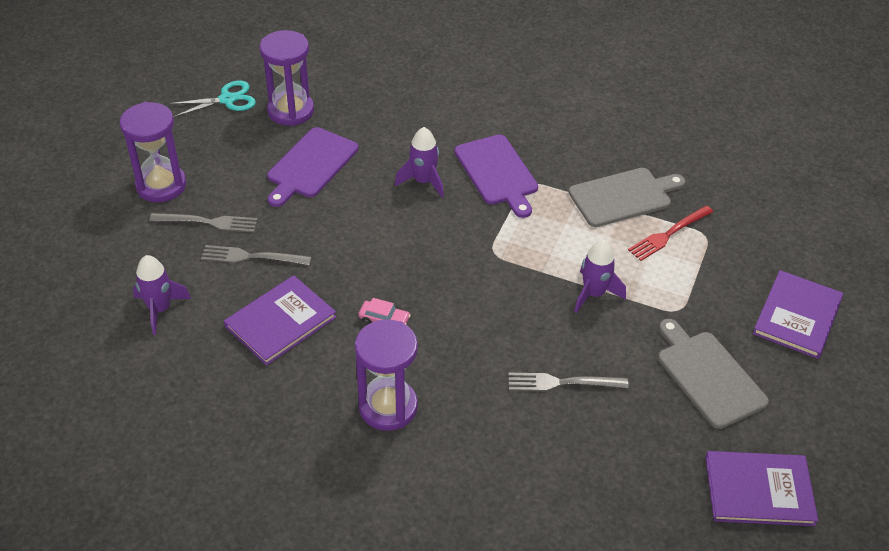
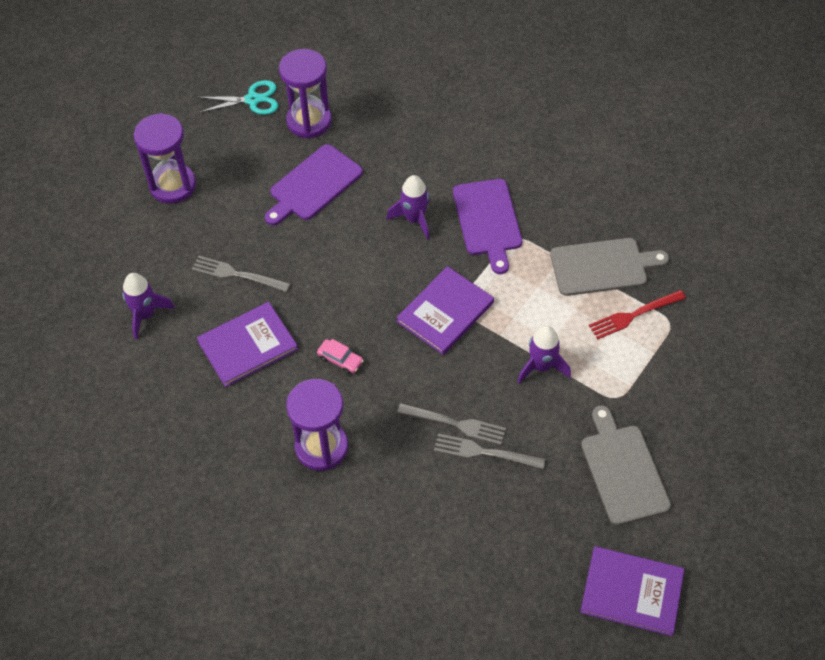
camera: 15 degrees right, 10 degrees up
(209, 222) = (207, 232): grey fork -> grey fork (456, 424)
(797, 316) = (730, 424): purple book -> purple book (445, 312)

